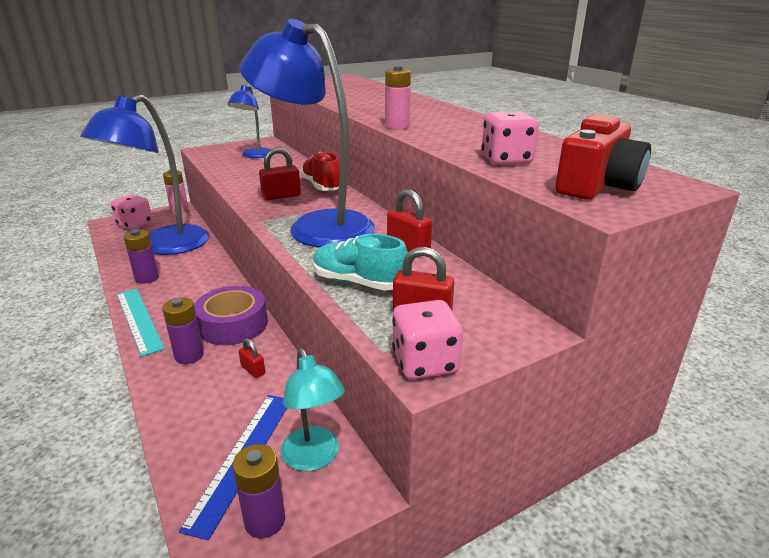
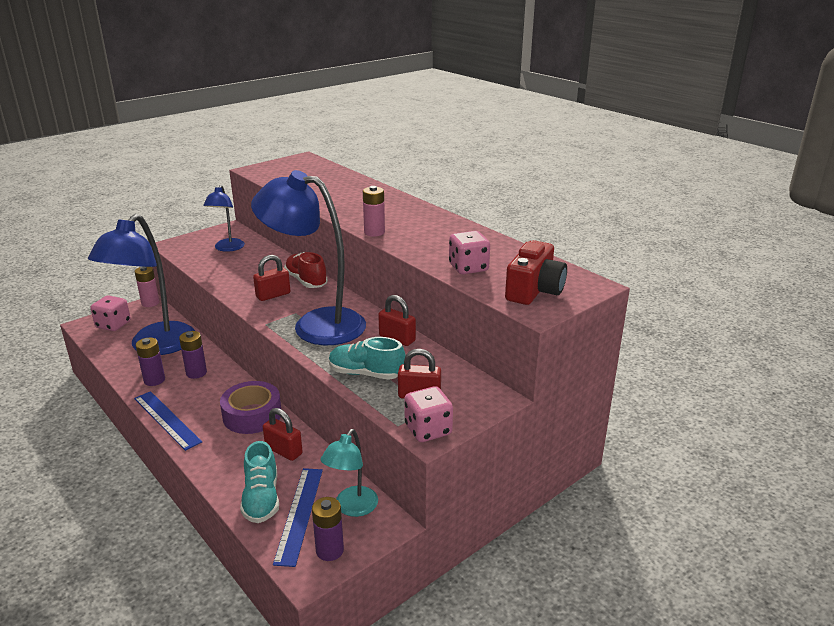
camera: 10 degrees left, 0 degrees up
(138, 320) = (166, 420): turquoise ruler -> blue ruler
(189, 355) = (226, 445): purple battery -> purple battery (196, 373)
(203, 429) = (261, 499): none -> turquoise shoe
(253, 370) = (283, 451): red padlock -> red padlock, size x1.69
(314, 458) = (352, 508): turquoise lamp -> turquoise lamp turned 60 degrees clockwise

